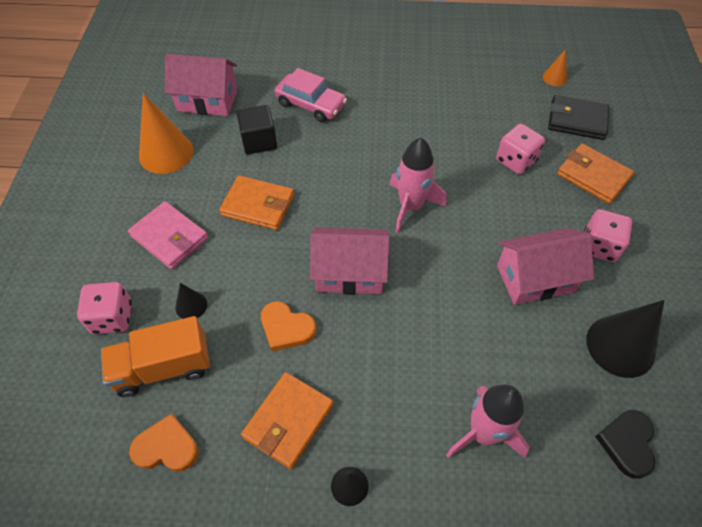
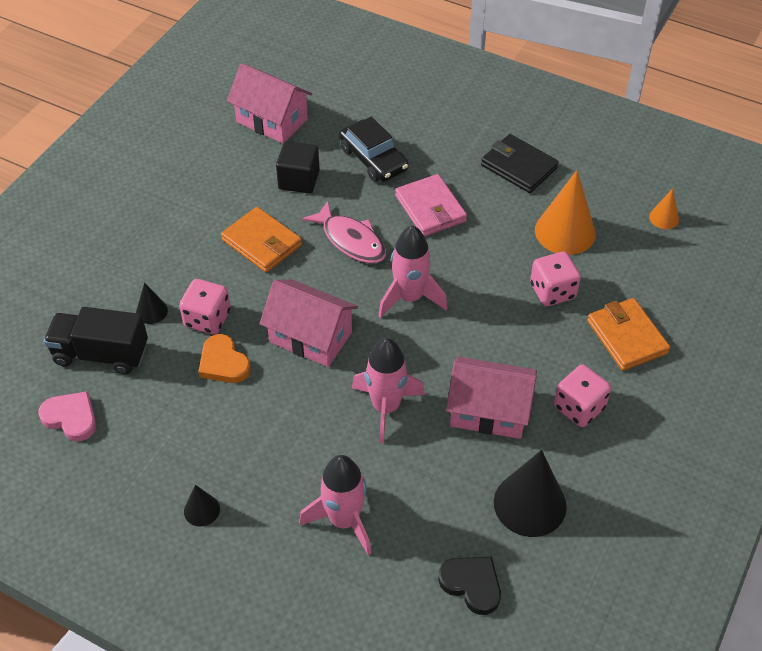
camera: 25 degrees right, 5 degrees down
(112, 317) = (80, 296): pink dice -> pink dice (207, 319)
(163, 367) = (101, 354): orange truck -> black truck
(166, 153) = (204, 161): orange cone -> orange cone (565, 232)
(166, 447) = (71, 418): orange heart -> pink heart
(169, 237) = (165, 243): pink wallet -> pink wallet (430, 208)
(288, 421) = (181, 439): orange wallet -> none
(311, 104) = (373, 159): pink car -> black car
(333, 176) = (351, 240): none -> pink fish
(452, 310) = (386, 407): none -> pink rocket
(577, 120) = (654, 273): black wallet -> black wallet (519, 167)
(627, 443) = (472, 584): black heart -> black heart turned 90 degrees clockwise

